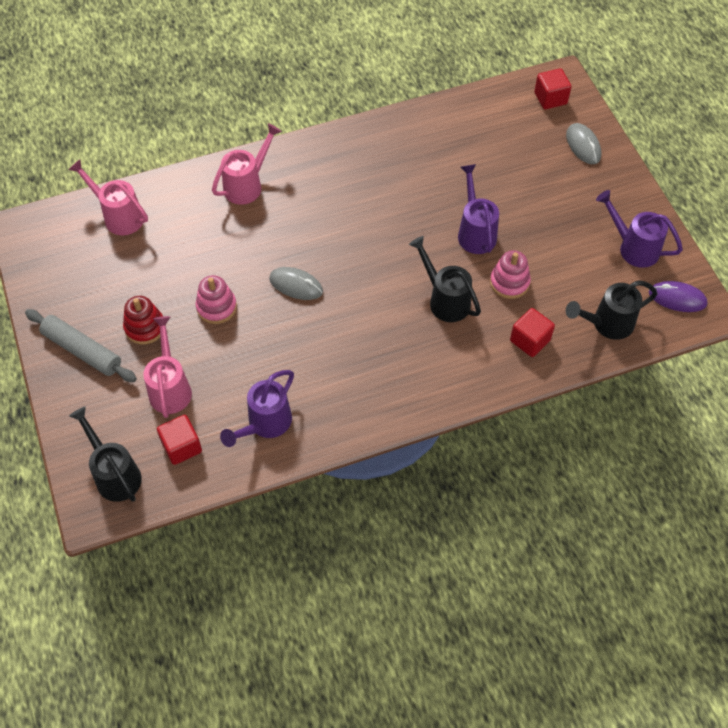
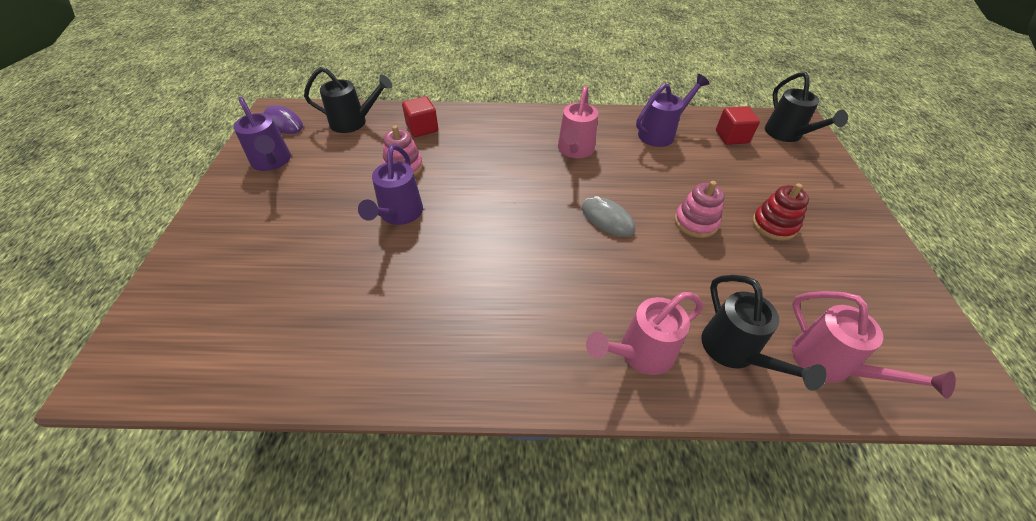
camera: 160 degrees left, 10 degrees down
(82, 350) = (839, 222): grey rolling pin -> none
(170, 388) = (743, 173): pink watering can -> pink watering can (575, 150)
(445, 300) = (469, 170): black watering can -> black watering can (734, 351)
(550, 98) = (157, 347): red cube -> none
(583, 145) = (198, 268): grey mouse -> none

